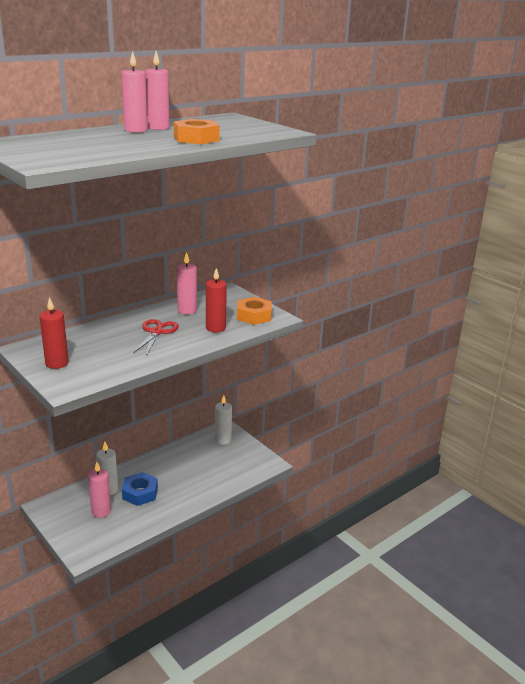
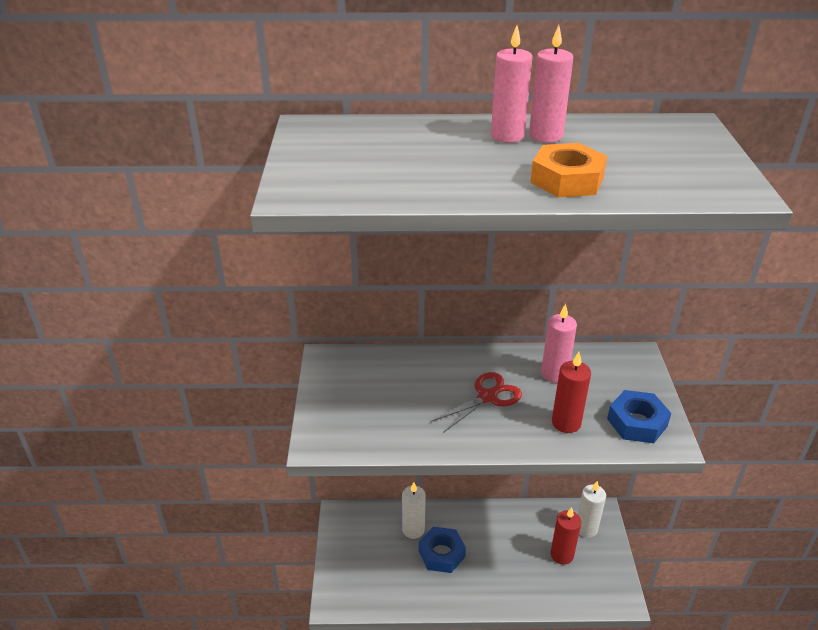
camera: 40 degrees right, 10 degrees up
(57, 363) = (341, 398): red candle -> red candle (562, 555)
(101, 511) = (387, 555): pink candle -> none
(254, 316) = (637, 422): orange nut -> blue nut

